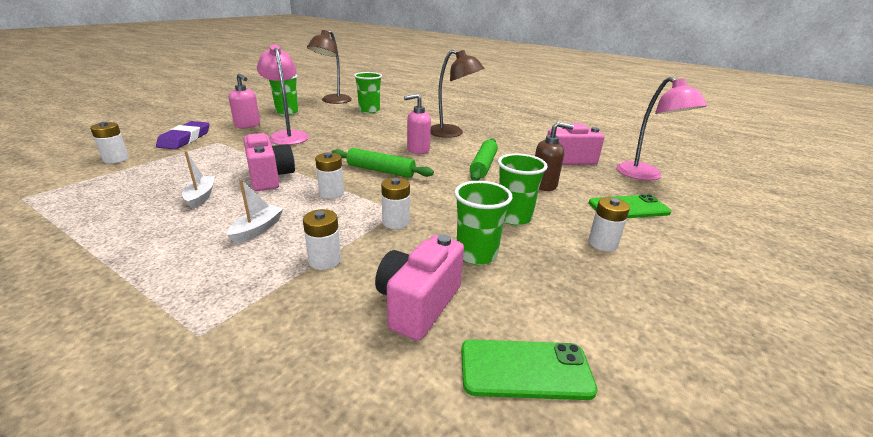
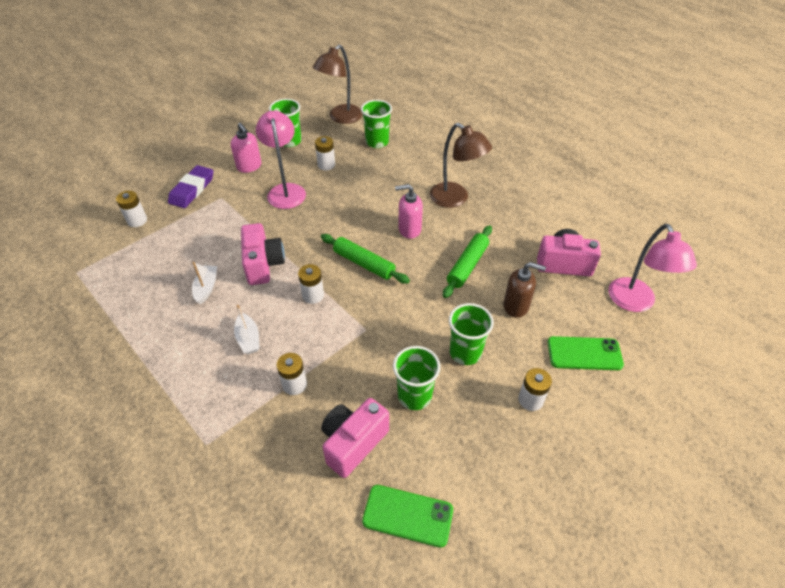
camera: 15 degrees right, 20 degrees up
(257, 229) = (248, 339): white boat -> white boat turned 120 degrees clockwise
(396, 222) = (359, 344): white battery -> white battery (326, 165)

